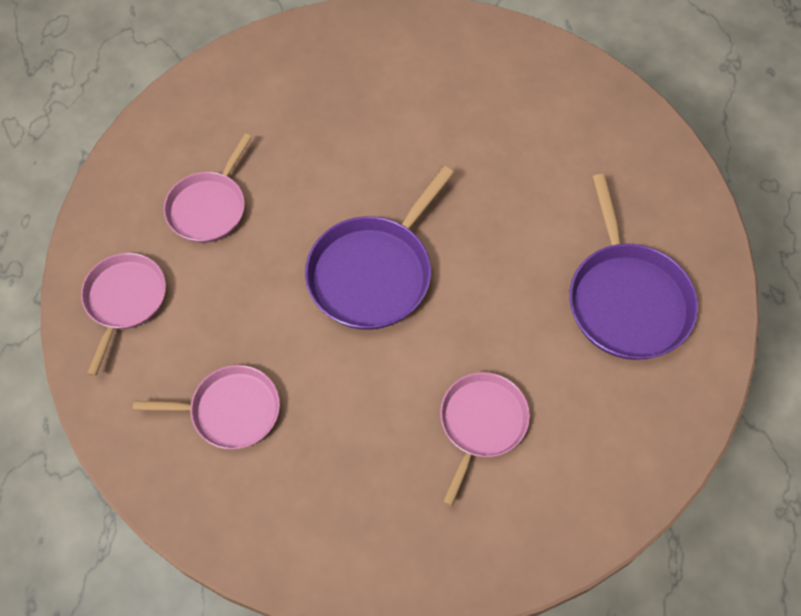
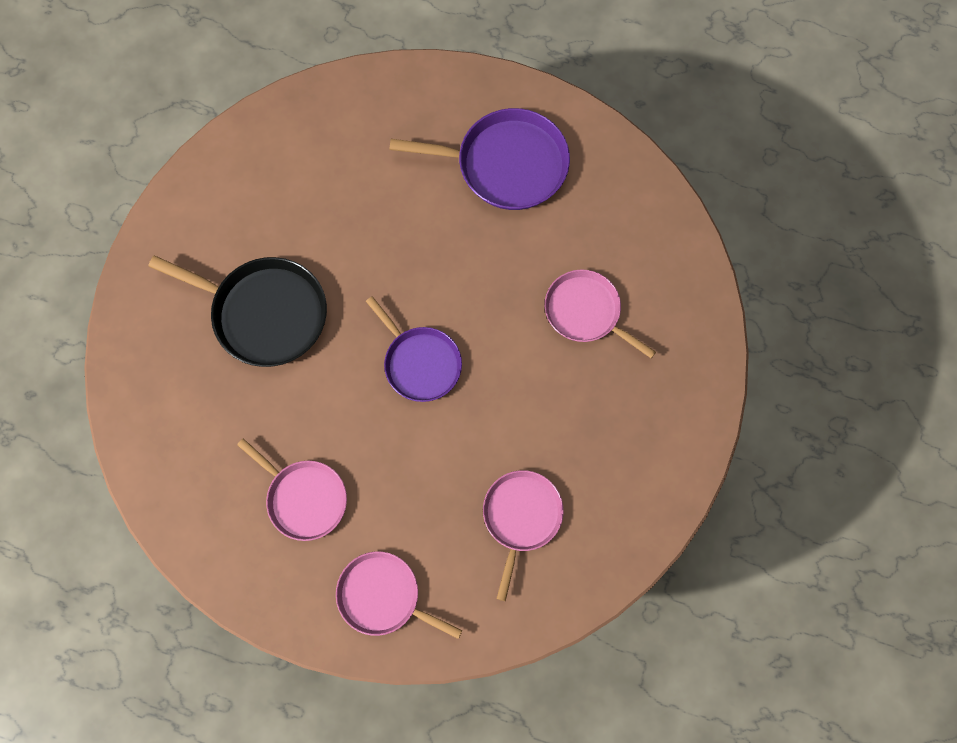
camera: 75 degrees left, 10 degrees up
(374, 272) = (420, 363): purple pan -> purple pan, size x0.67
(385, 126) = (264, 313): none -> black pan

